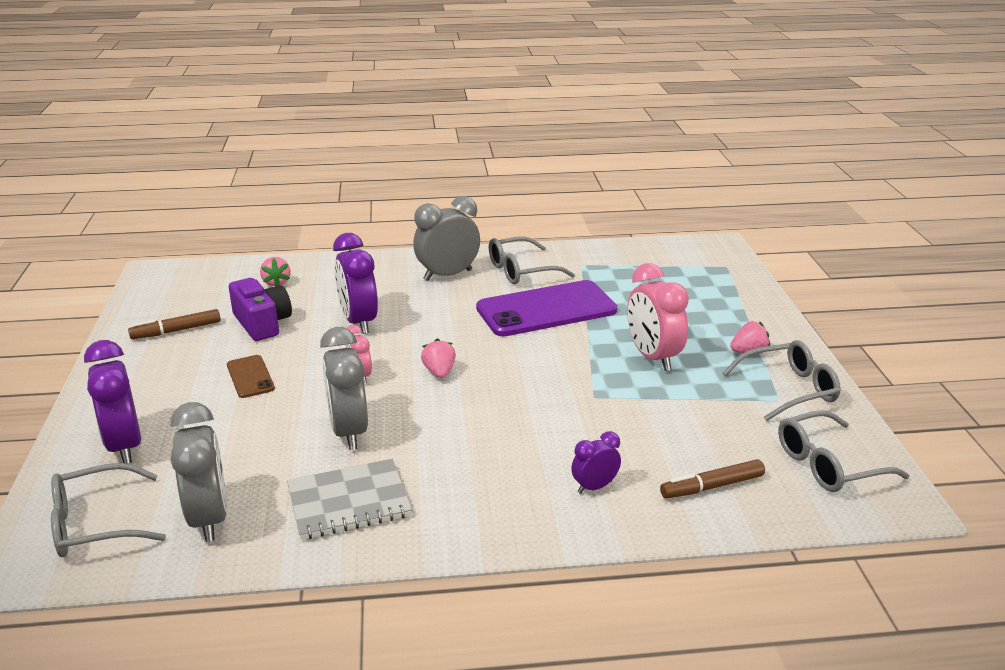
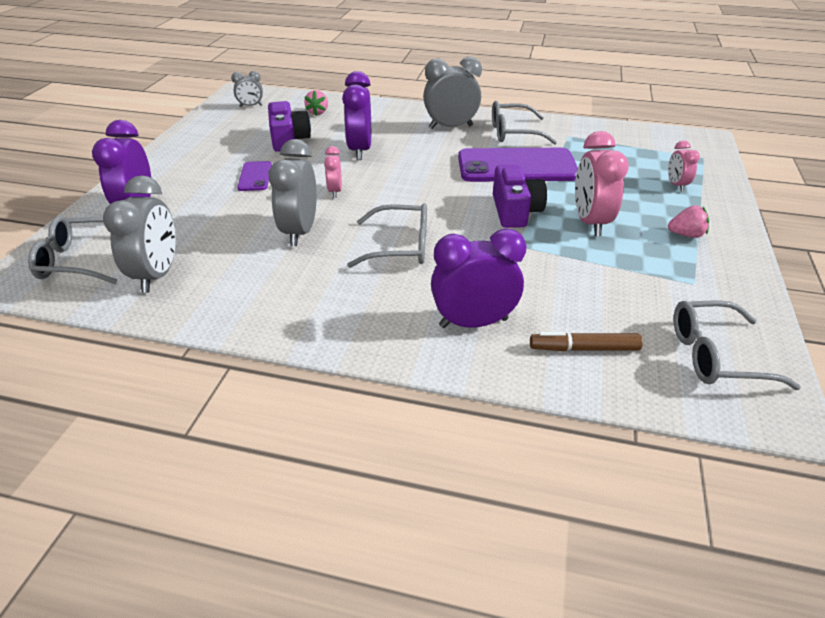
camera: 20 degrees right, 10 degrees up
(176, 331) = (226, 135): brown marker -> none
(183, 288) = (251, 106): none -> grey clock
(250, 377) = (255, 176): brown phone -> purple phone
(349, 502) = (265, 287): grey notebook -> none
(439, 372) = (398, 200): pink strawberry -> none
(572, 360) = (515, 211): none -> purple camera
(594, 487) = (473, 322): purple clock -> purple clock, size x1.85
(715, 301) = (676, 185): none -> pink clock
(789, 389) = (710, 276): grey glasses -> grey glasses (400, 246)

